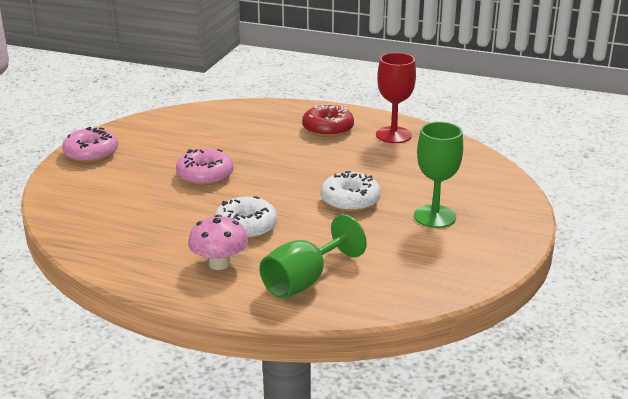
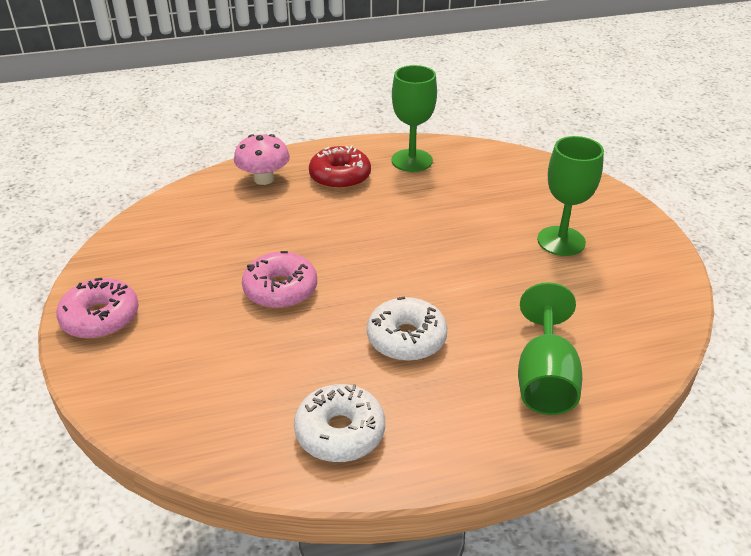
camera: 35 degrees left, 10 degrees up
(219, 263) = (437, 402): pink mushroom -> pink mushroom (264, 179)
(350, 200) = (466, 256): white donut -> white donut (340, 432)
(393, 135) = (412, 160): red goblet -> green goblet

